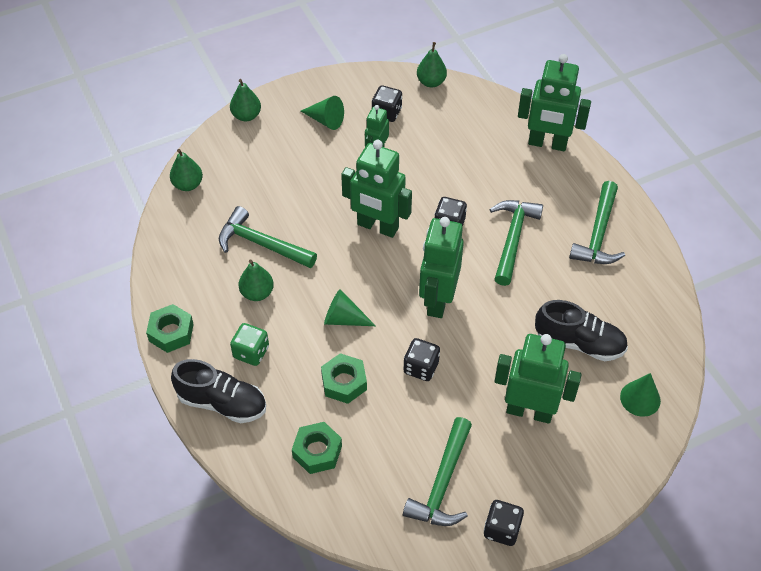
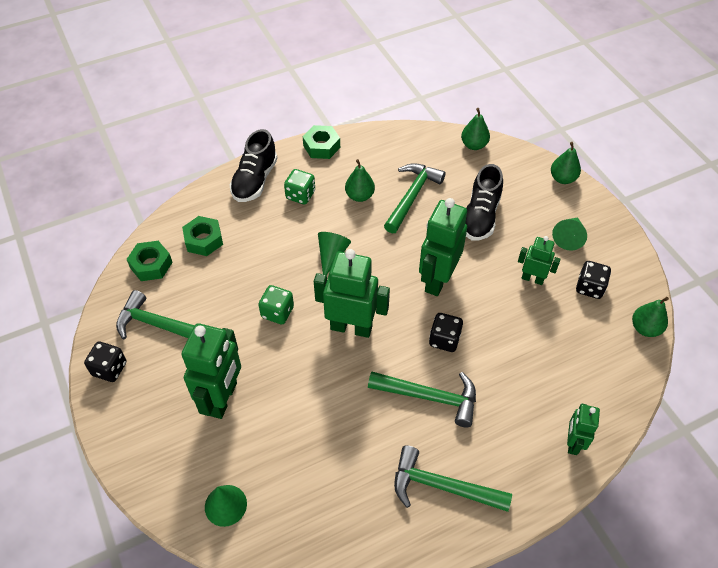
camera: 90 degrees right, 0 degrees up
(344, 382) = (266, 256): green nut -> green nut (151, 265)
(421, 367) = (277, 312): black dice -> green dice
(547, 144) = (573, 443): green robot -> green robot, size x0.56
(579, 343) = (296, 451): black shoe -> black shoe (480, 216)

